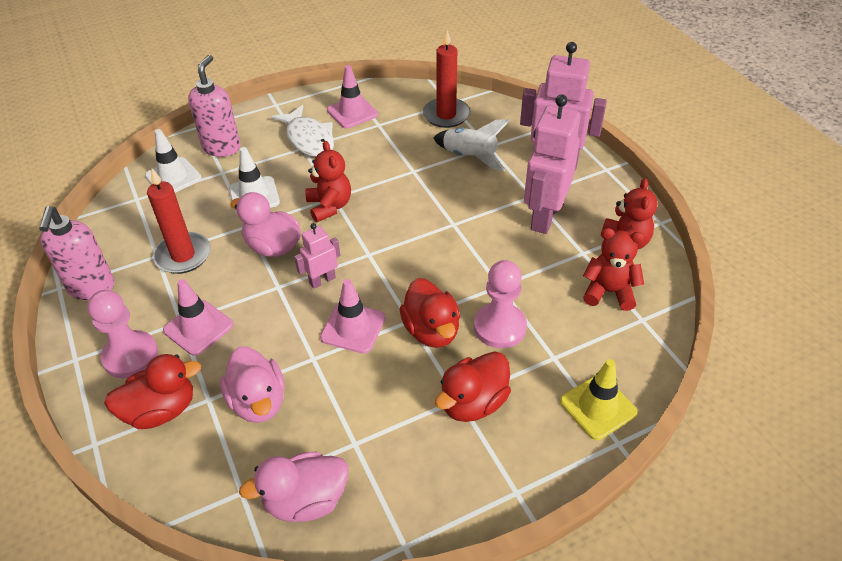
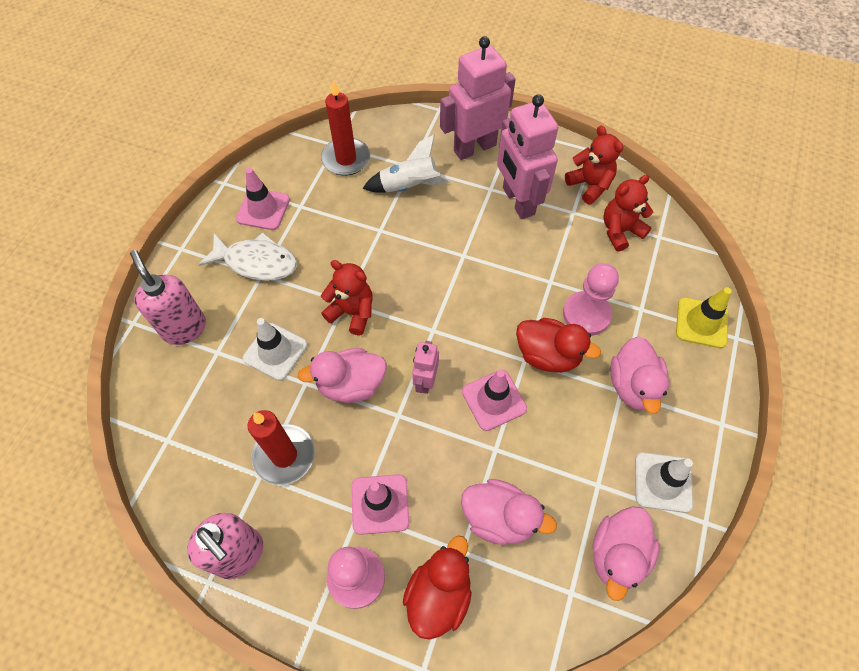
camera: 45 degrees left, 15 degrees up
(173, 177) = (175, 392): white traffic cone -> white traffic cone (663, 482)
(473, 403) = (633, 386): red duck -> pink duck

